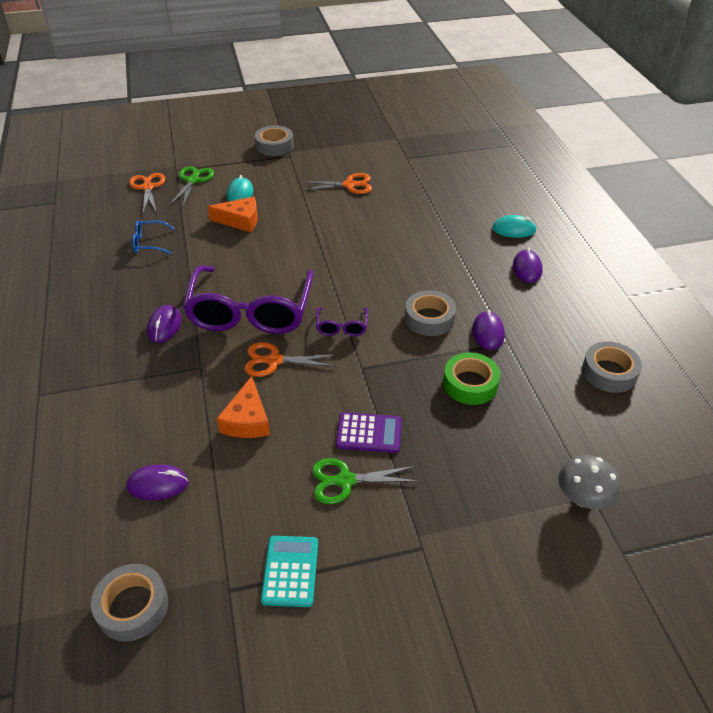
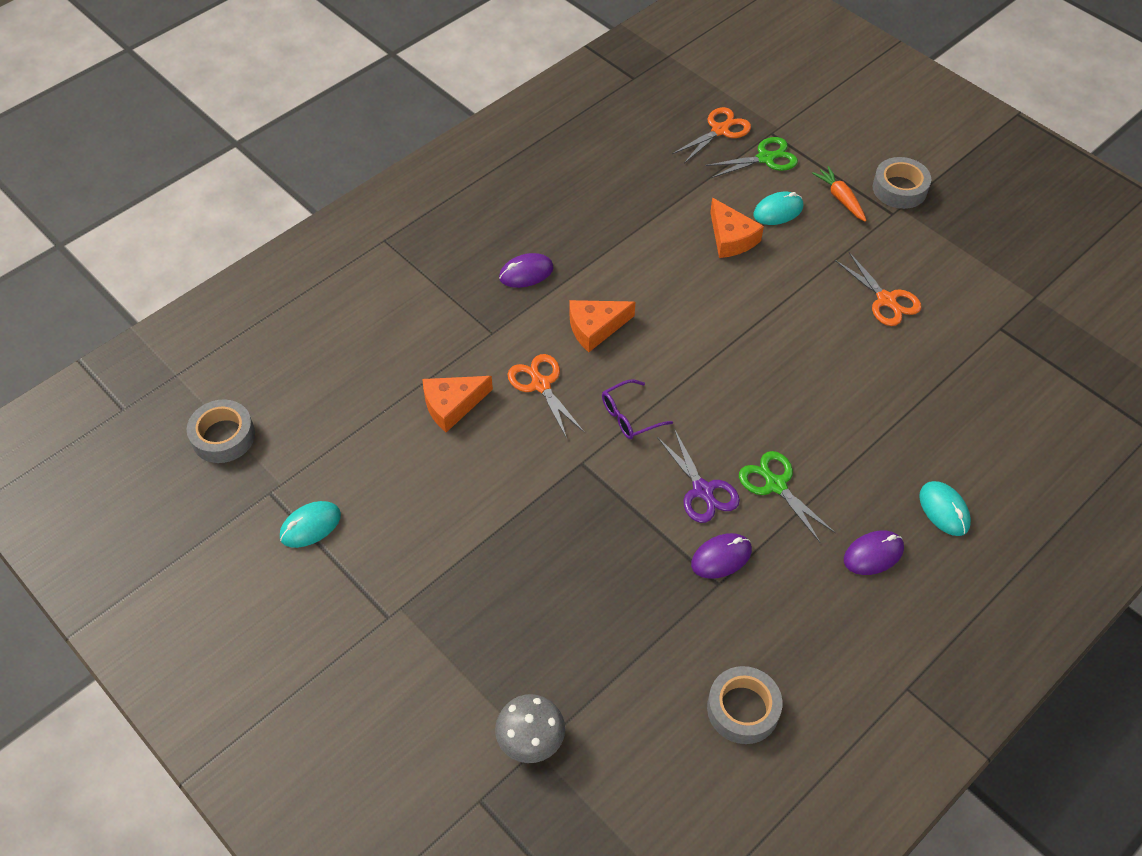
camera: 60 degrees right, 10 degrees up
(149, 243) = (633, 188): blue glasses -> none
(157, 484) = (342, 382): purple mouse -> none
(251, 311) = (595, 328): purple glasses -> orange cheese
(258, 168) = (840, 199): none -> orange carrot
(290, 571) = (310, 526): turquoise calculator -> turquoise mouse
(345, 480) = (429, 520): green scissors -> green scissors (776, 485)
(369, 433) = (498, 511): purple calculator -> none
(429, 318) = (702, 490): grey tape -> purple scissors
(470, 384) = (626, 572): green tape -> none

